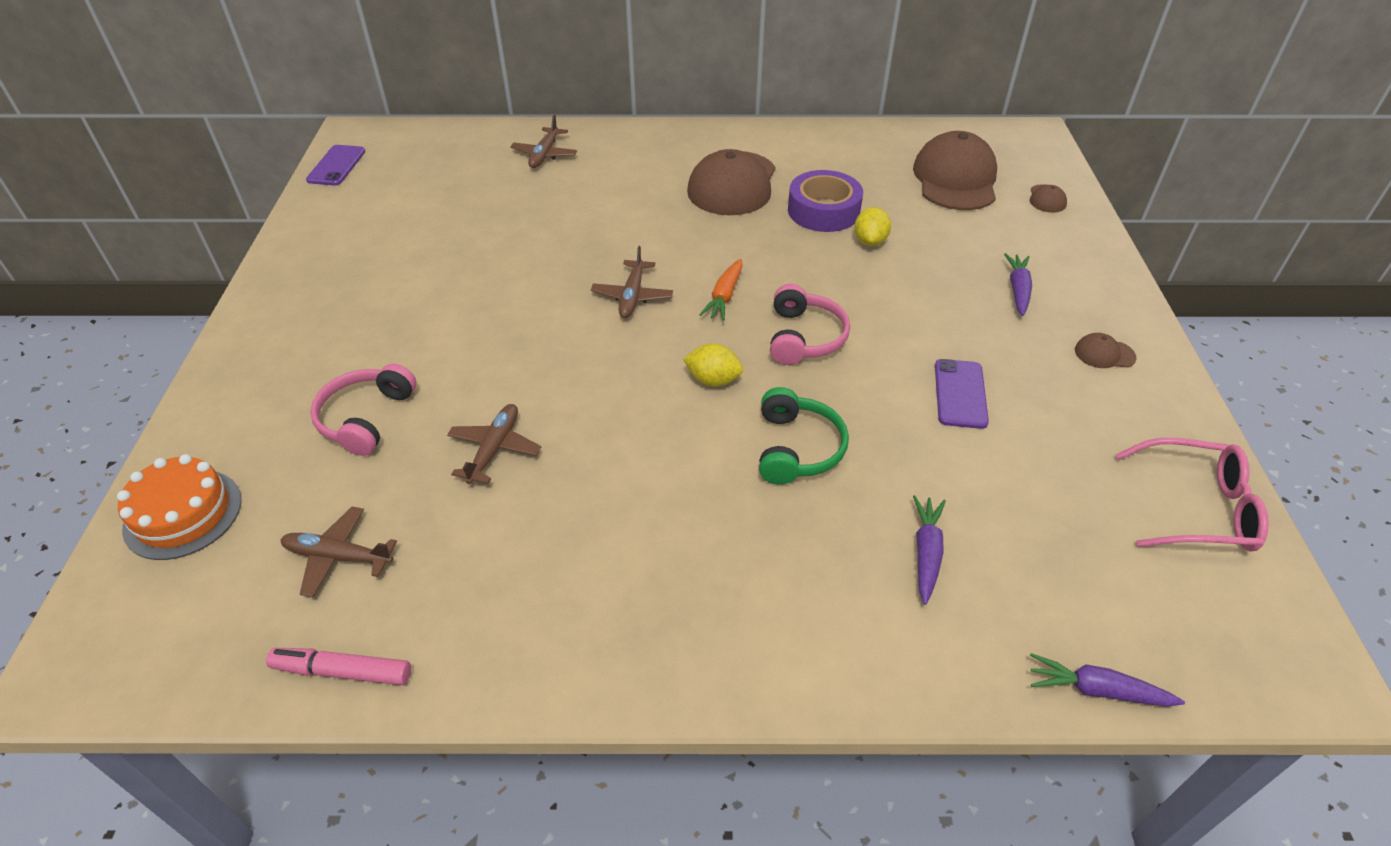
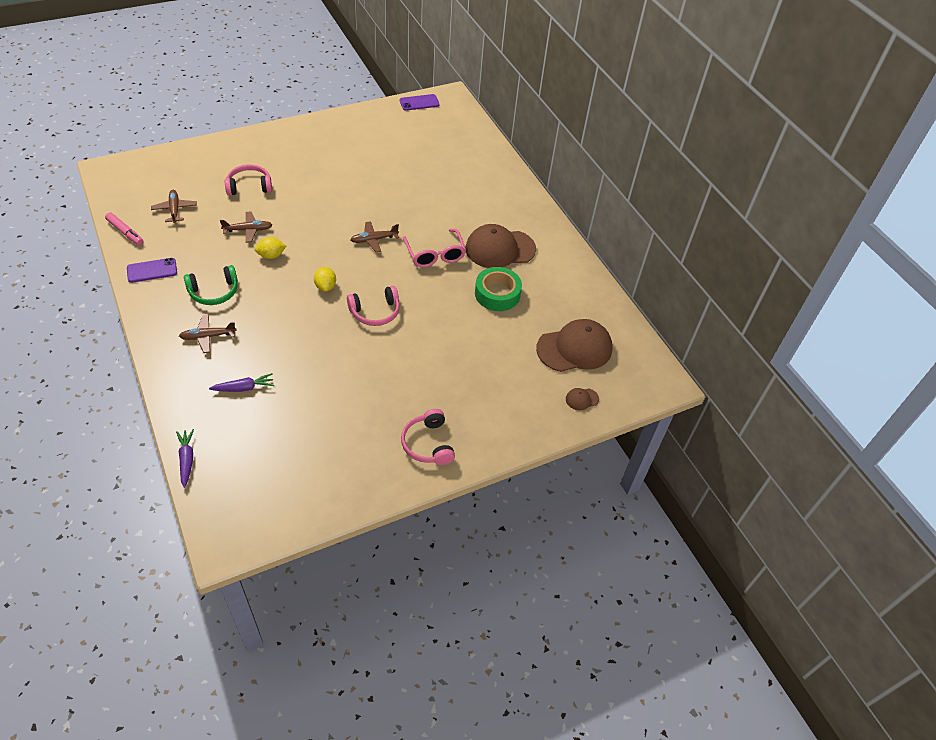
camera: 60 degrees right, 5 degrees up
(183, 514) = (180, 162): orange cake -> none
(342, 671) = (125, 232): pink marker -> pink marker turned 150 degrees clockwise
(545, 154) = (479, 168): brown plane -> brown plane (208, 336)
(724, 296) = (393, 273): orange carrot -> none
(796, 448) = (292, 328): green headphones -> green headphones (214, 292)
(823, 211) = (497, 294): purple tape -> green tape
(870, 241) = (478, 321): yellow lemon -> yellow lemon (271, 255)
(960, 394) = (361, 383): purple phone -> purple phone (152, 270)
(1018, 290) = (469, 396): purple carrot -> none
(1104, 354) = (428, 444): brown cap -> pink headphones
(1196, 508) = (316, 494): pink glasses -> pink glasses (435, 254)

